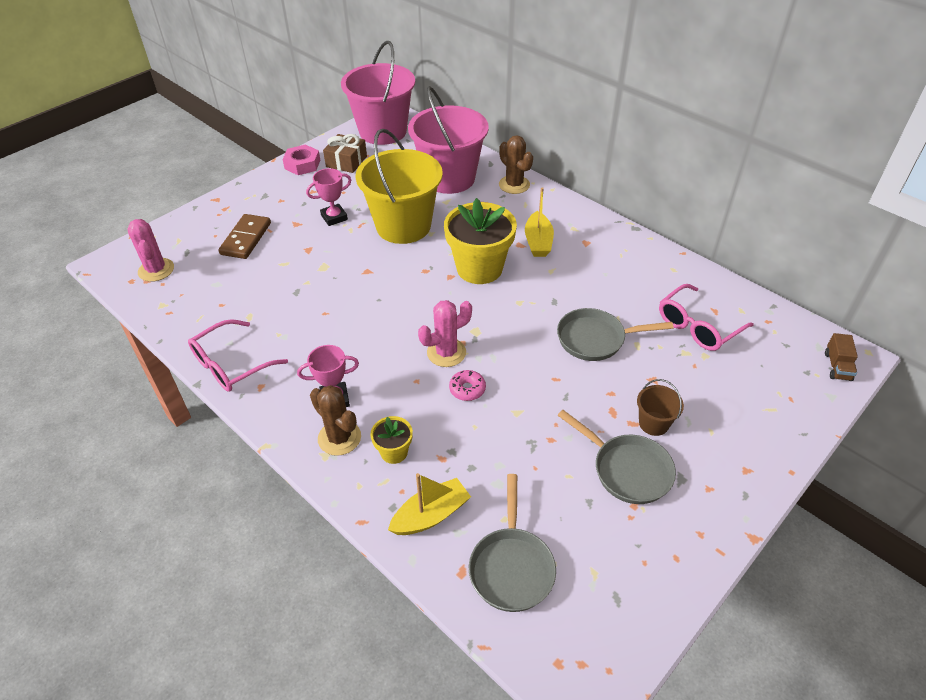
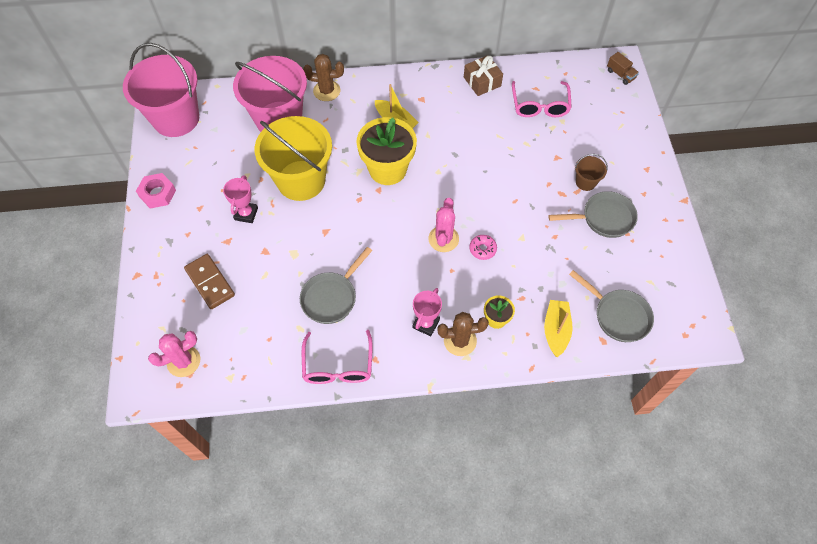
camera: 50 degrees left, 15 degrees up
(156, 270) = (183, 361): pink cactus -> pink cactus turned 45 degrees counterclockwise
(346, 161) = (187, 164): brown gift -> brown gift (482, 81)
(595, 339) = (504, 159): grey pan -> grey pan (331, 297)

